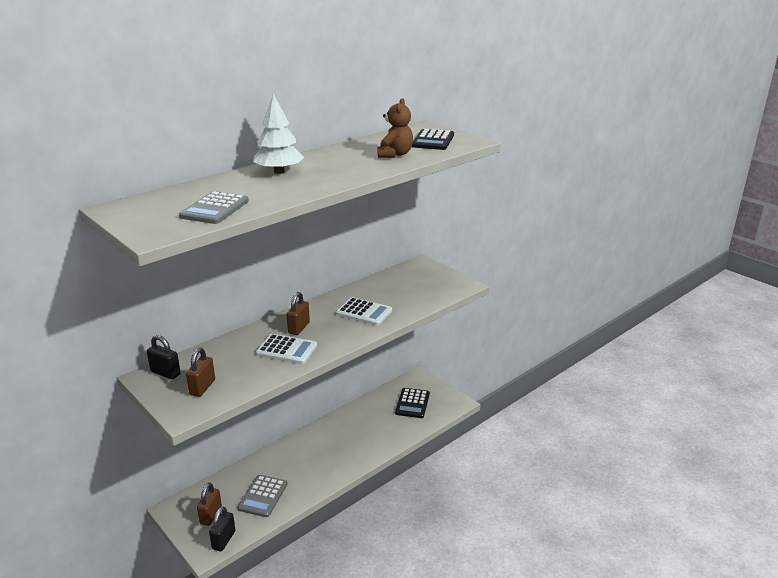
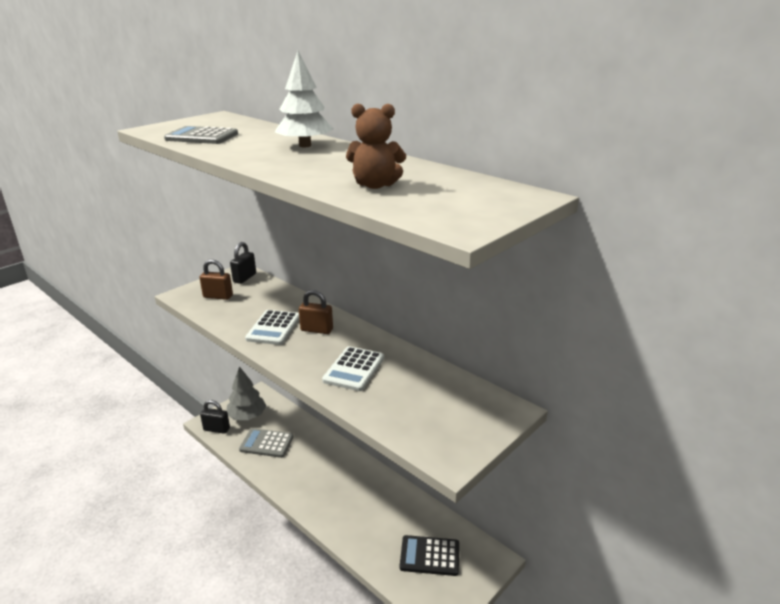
camera: 85 degrees right, 0 degrees up
(211, 515) = (247, 416): brown padlock -> grey tree
(433, 141) = (452, 203): black calculator -> none

